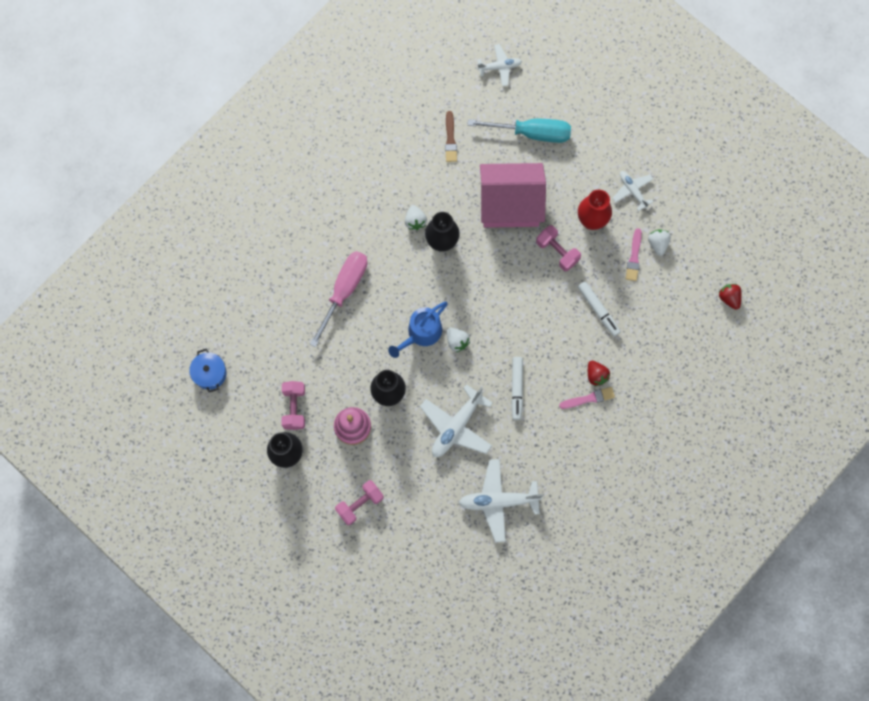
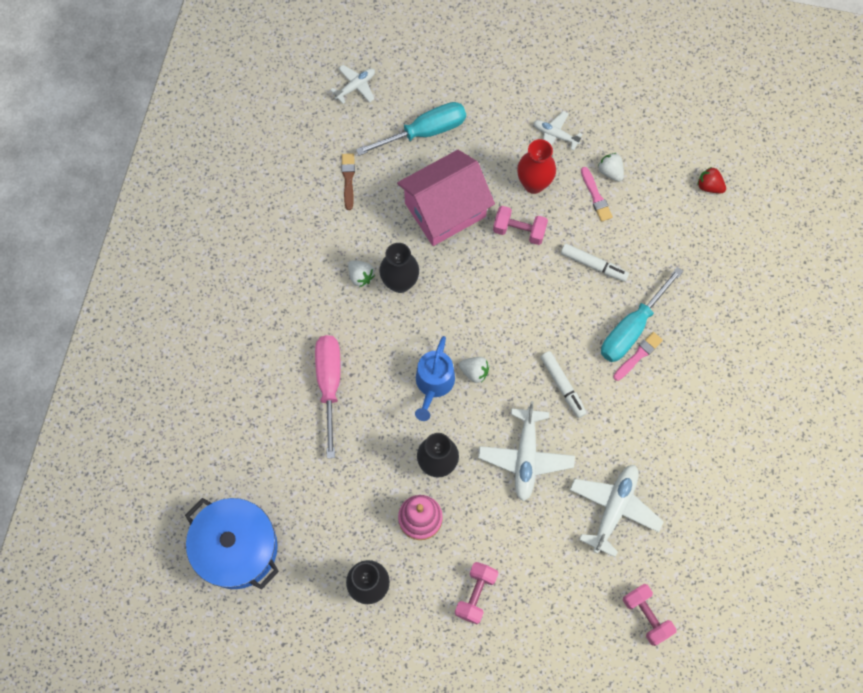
camera: 30 degrees left, 5 degrees down
(210, 373) = (237, 548): blue pot -> blue pot, size x2.00
(294, 408) = (348, 533): pink dumbbell -> pink dumbbell (646, 616)
(450, 139) = (348, 179): brown brush -> brown brush turned 150 degrees counterclockwise
(498, 501) = (614, 509): white plane -> white plane turned 150 degrees clockwise
(596, 375) = (631, 329): red strawberry -> turquoise screwdriver

